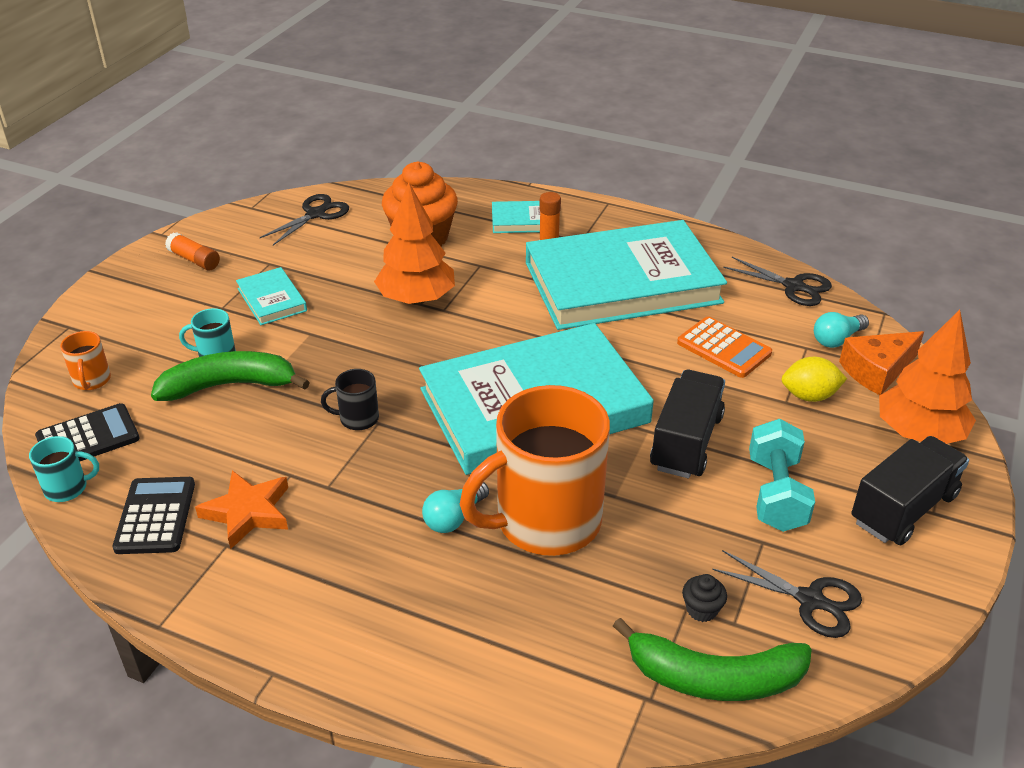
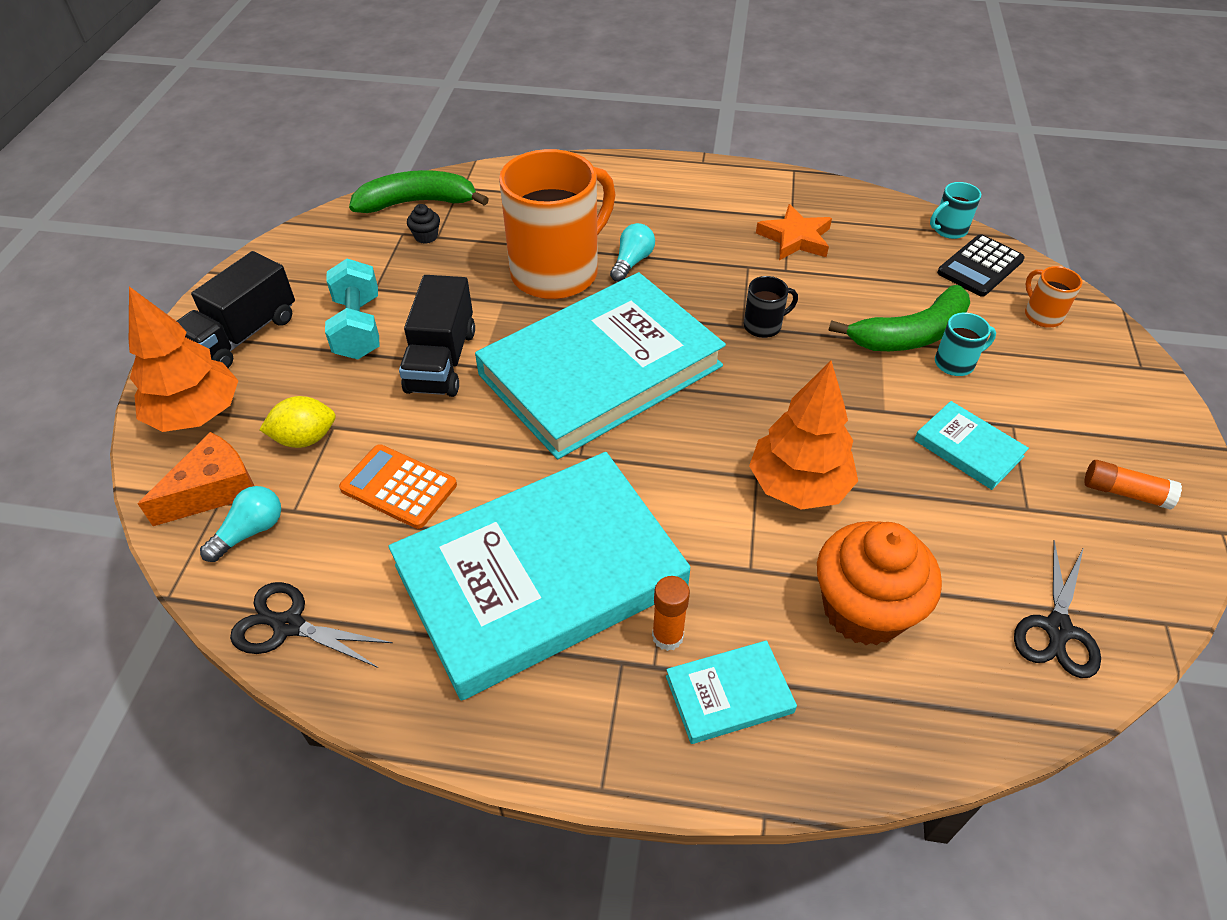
camera: 165 degrees right, 10 degrees up
(155, 516) = (861, 224): black calculator -> none
(810, 600) = (343, 255): black scissors -> none

